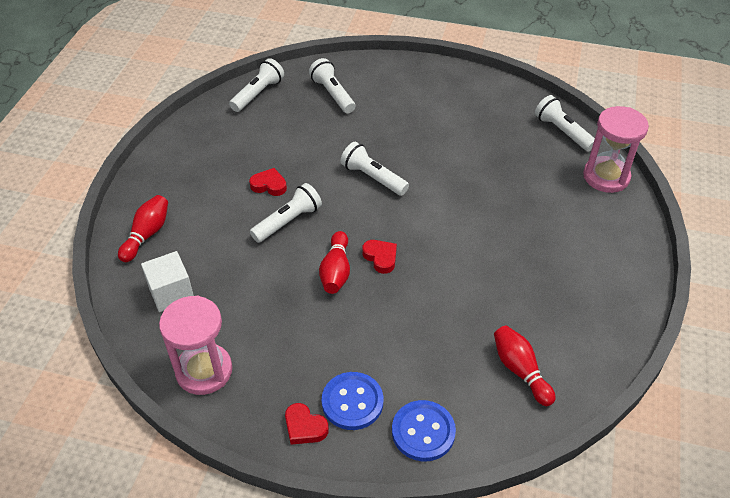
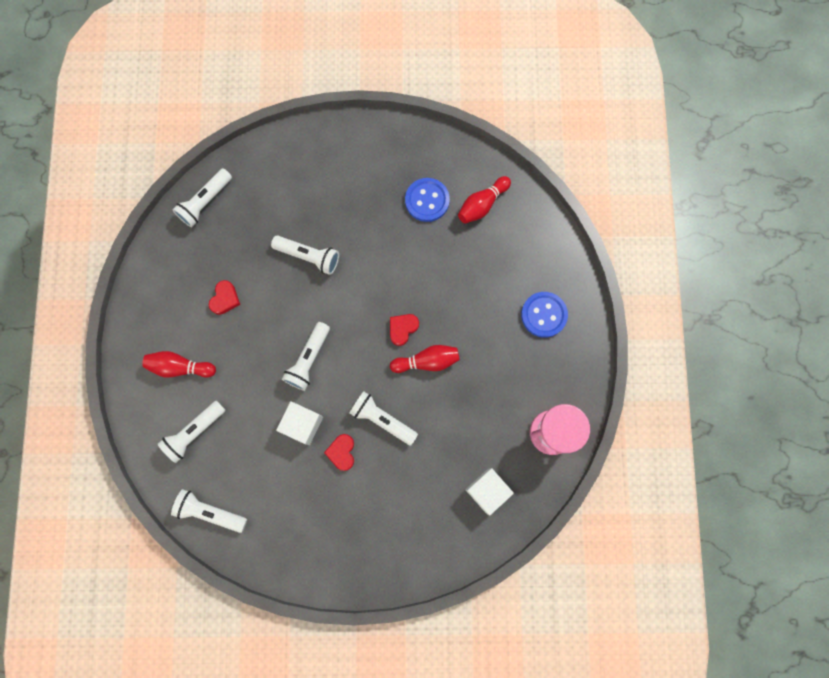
camera: 105 degrees left, 30 degrees up
(147, 235) = (431, 541): red bowling pin -> red bowling pin (180, 367)
(304, 427) = (573, 342): red heart -> red heart (225, 299)
(309, 162) = (302, 424): none -> white cube
(423, 432) = (552, 261): blue button -> blue button (427, 200)
(485, 196) = (309, 257): none -> white flashlight
(606, 177) = (259, 160): pink hourglass -> none

